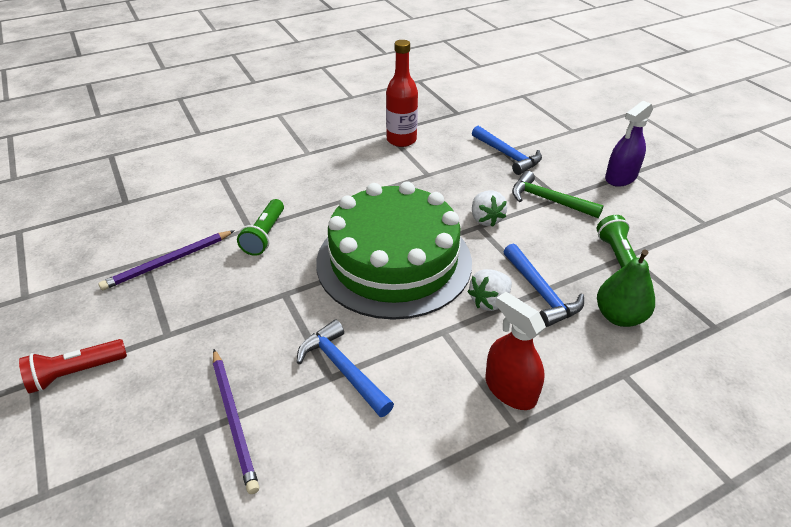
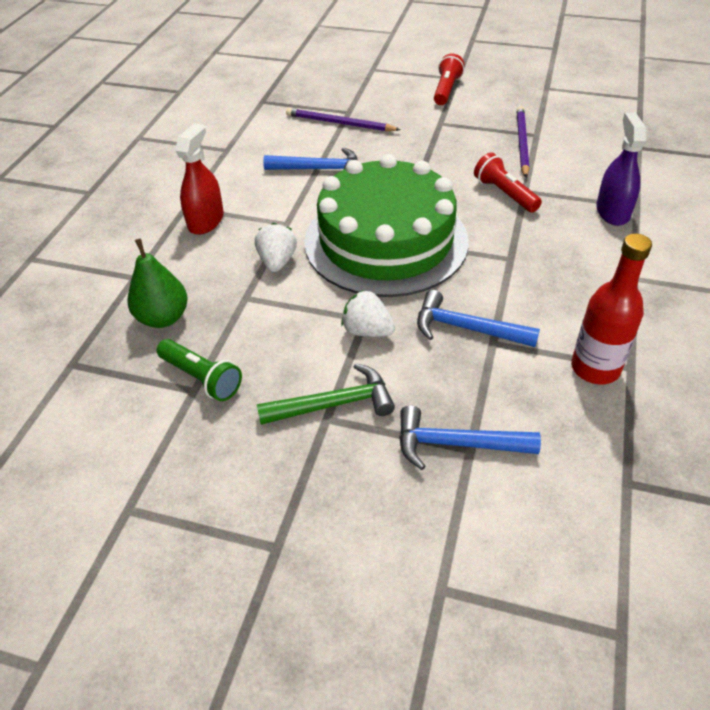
camera: 135 degrees right, 5 degrees up
(264, 235) = (505, 194): green flashlight -> red flashlight
(510, 389) = (206, 221): red spray bottle -> red spray bottle turned 75 degrees counterclockwise
(541, 293) = (244, 295): blue hammer -> blue hammer (466, 328)
(620, 177) = (284, 520): purple spray bottle -> purple spray bottle (612, 212)

